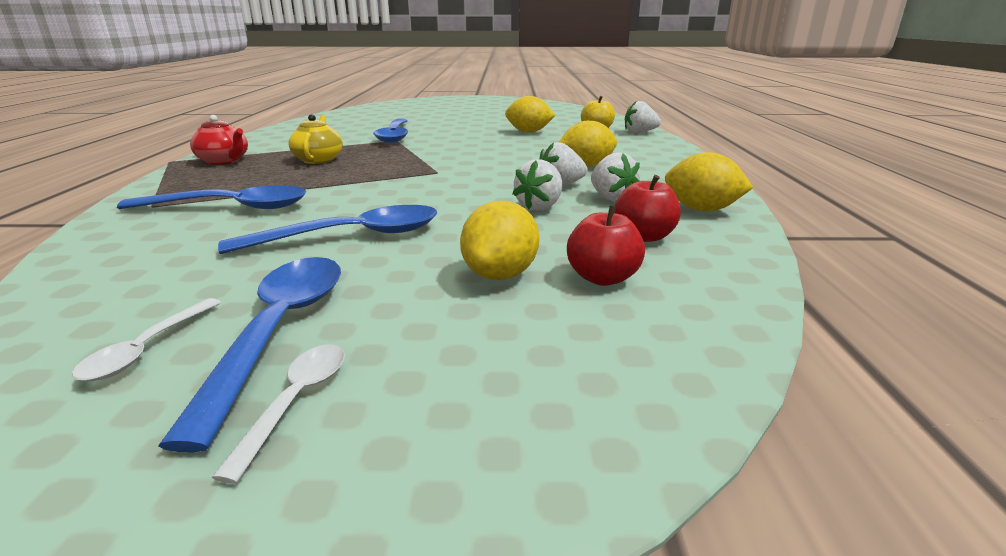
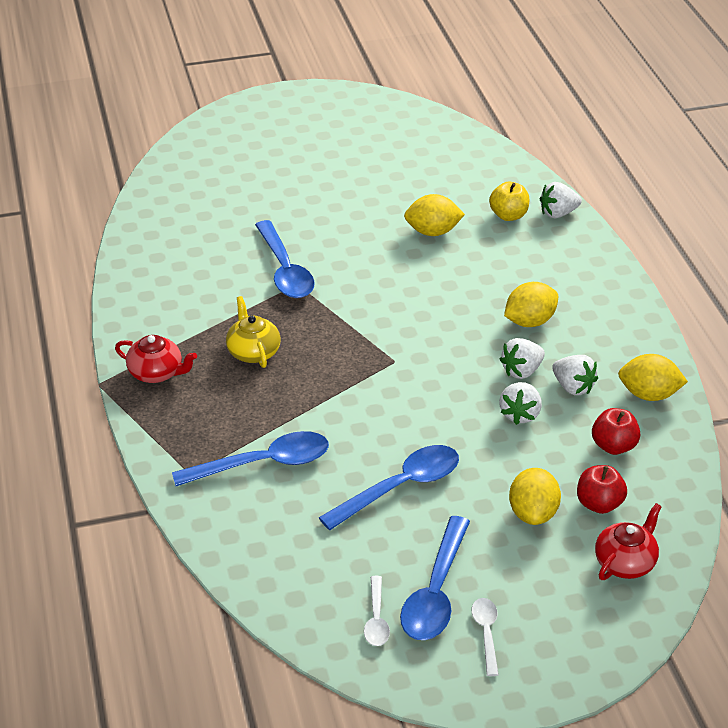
camera: 15 degrees left, 15 degrees up
(279, 331) = (436, 591): blue spoon -> blue spoon turned 150 degrees counterclockwise
(619, 344) = (625, 562): none -> red teapot

